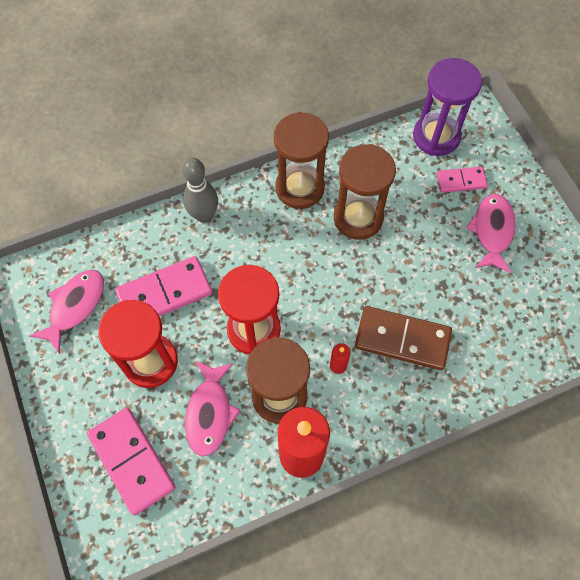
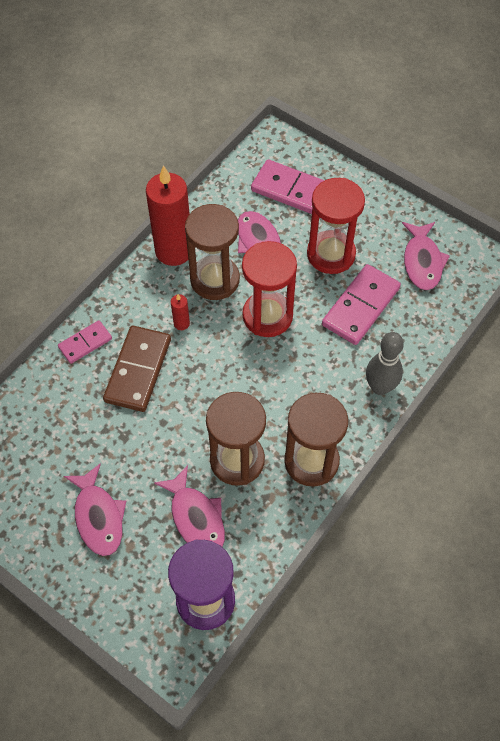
camera: 150 degrees right, 5 degrees down
(402, 339) = (138, 370): brown domino -> brown domino turned 60 degrees counterclockwise
(414, 193) = (196, 517): none -> pink fish
(461, 181) = (154, 558): pink domino -> pink domino (85, 343)

